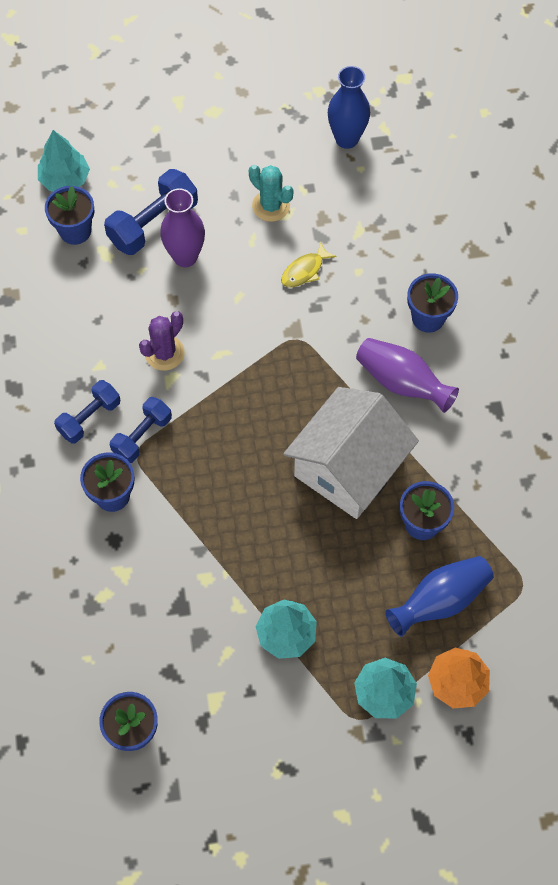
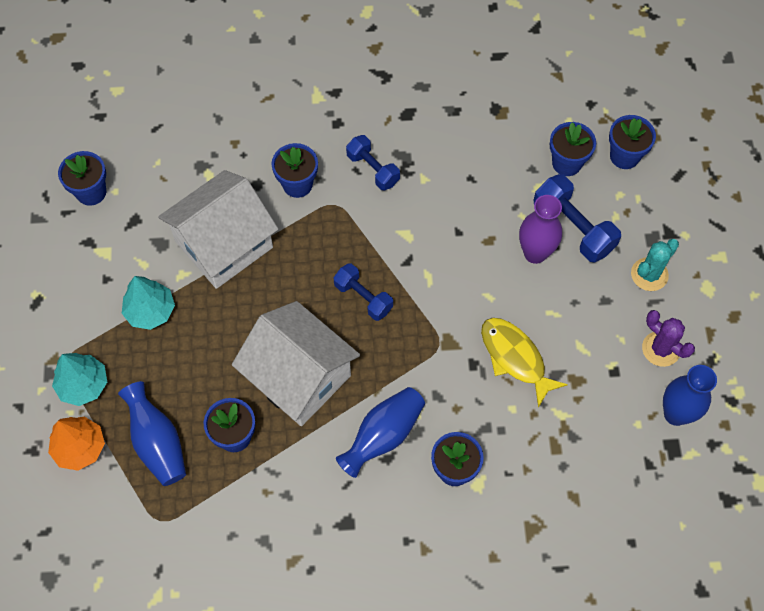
camera: 95 degrees right, 0 degrees up
(65, 179) = (624, 156): turquoise tree -> blue flower pot
(142, 436) = (351, 209): blue dumbbell -> blue dumbbell (363, 297)
(164, 353) = (432, 230): purple cactus -> purple cactus (661, 349)
(195, 565) = (224, 244): none -> white house
(271, 206) = (592, 333): turquoise cactus -> turquoise cactus (649, 274)
(304, 271) = (515, 358): yellow fish -> yellow fish, size x1.65
(402, 383) = (383, 436): purple vase -> blue vase

